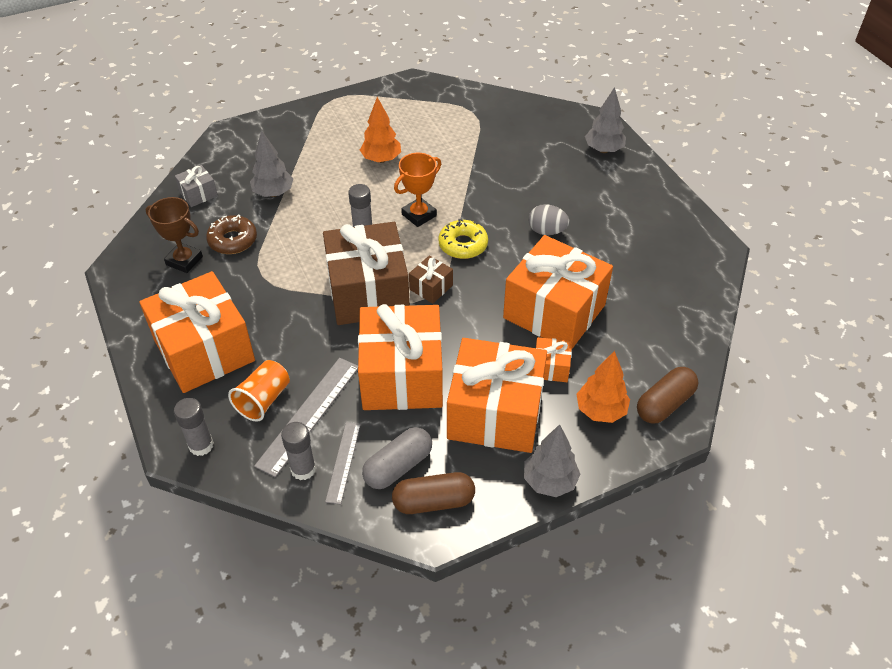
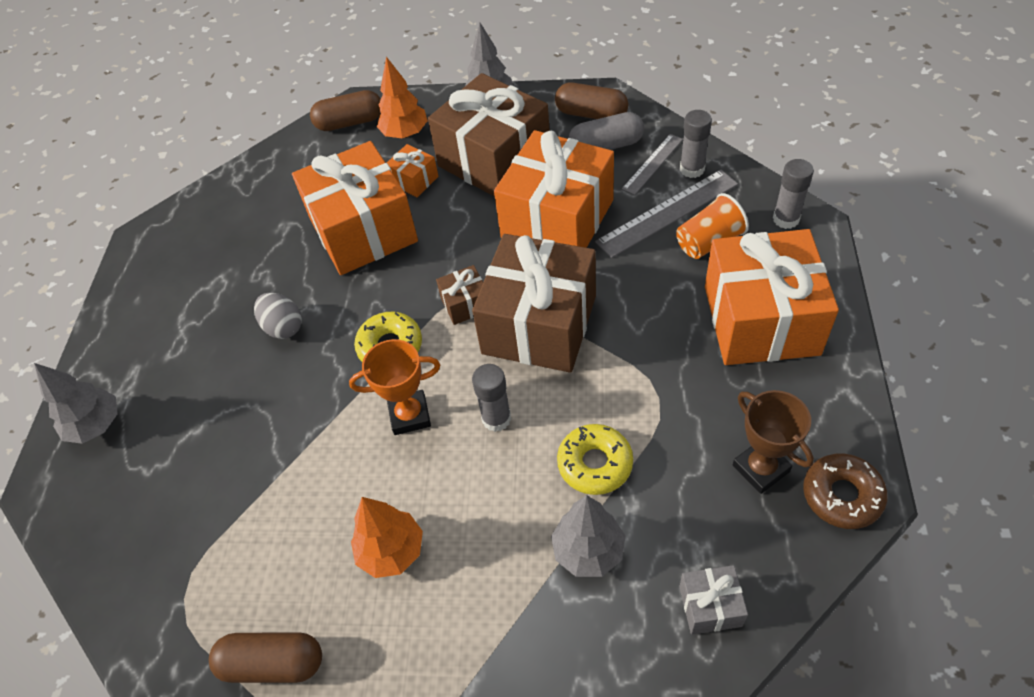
camera: 145 degrees left, 5 degrees up
(233, 240) = (680, 478): brown donut -> brown donut (842, 495)
(288, 230) = (595, 464): none -> yellow donut
(407, 109) = (272, 663): none -> brown capsule
(495, 413) = (494, 159): orange gift -> brown gift

